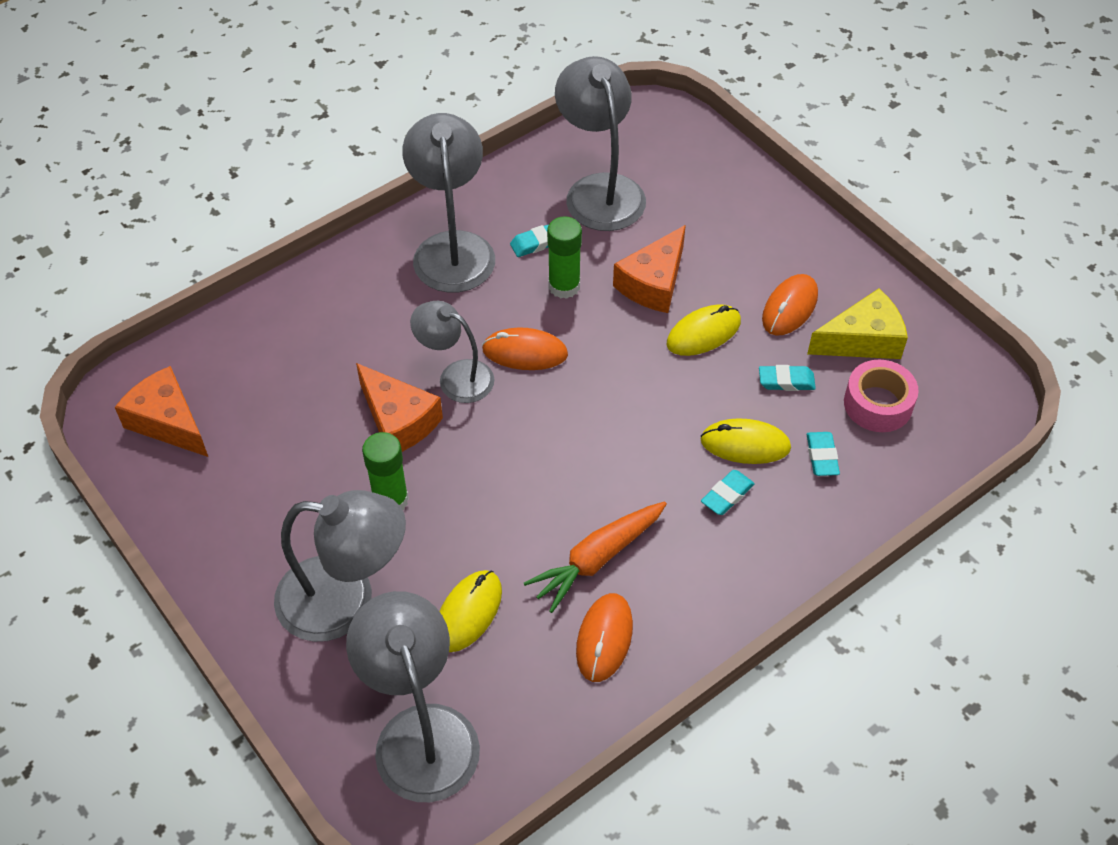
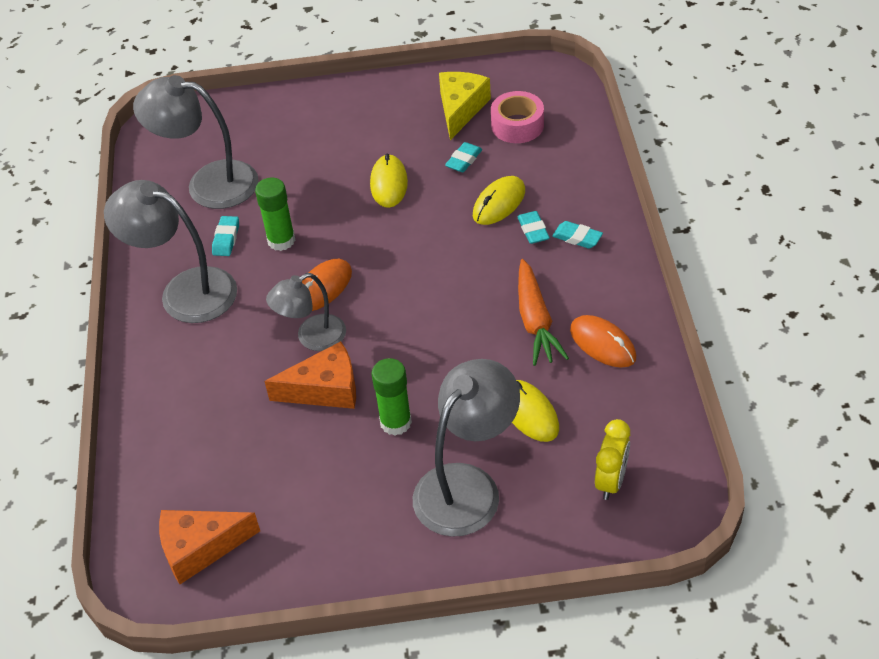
camera: 55 degrees left, 5 degrees down
(420, 731) = (611, 481): grey lamp -> yellow clock
(653, 283) = (321, 191): orange cheese -> none
(789, 307) = (404, 131): orange mouse -> none
(822, 456) = (538, 170): turquoise eraser -> turquoise eraser (577, 238)

